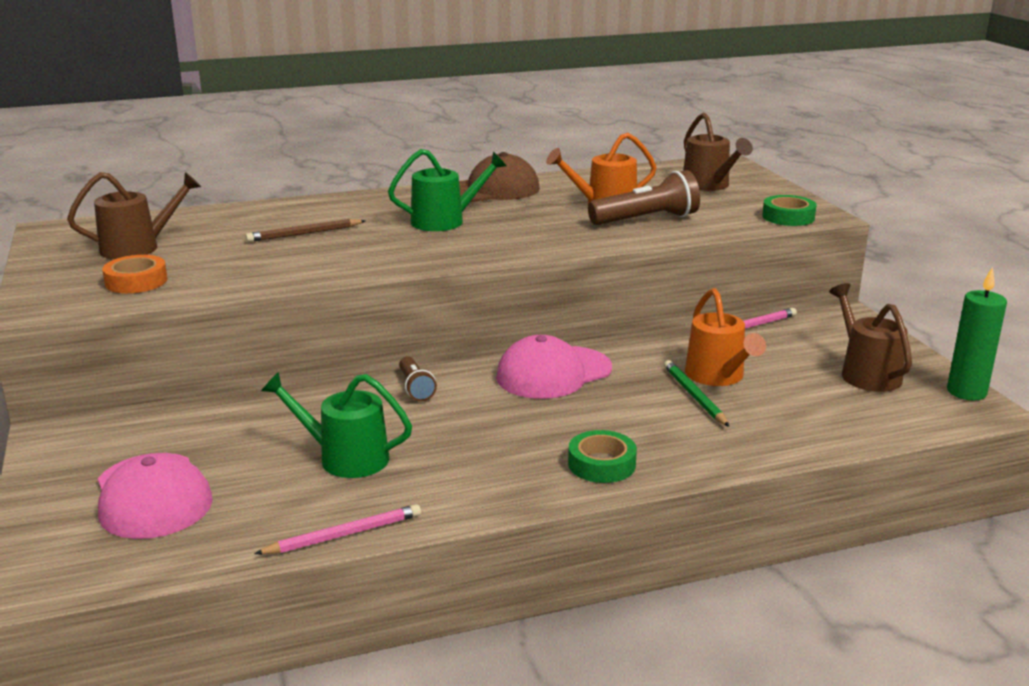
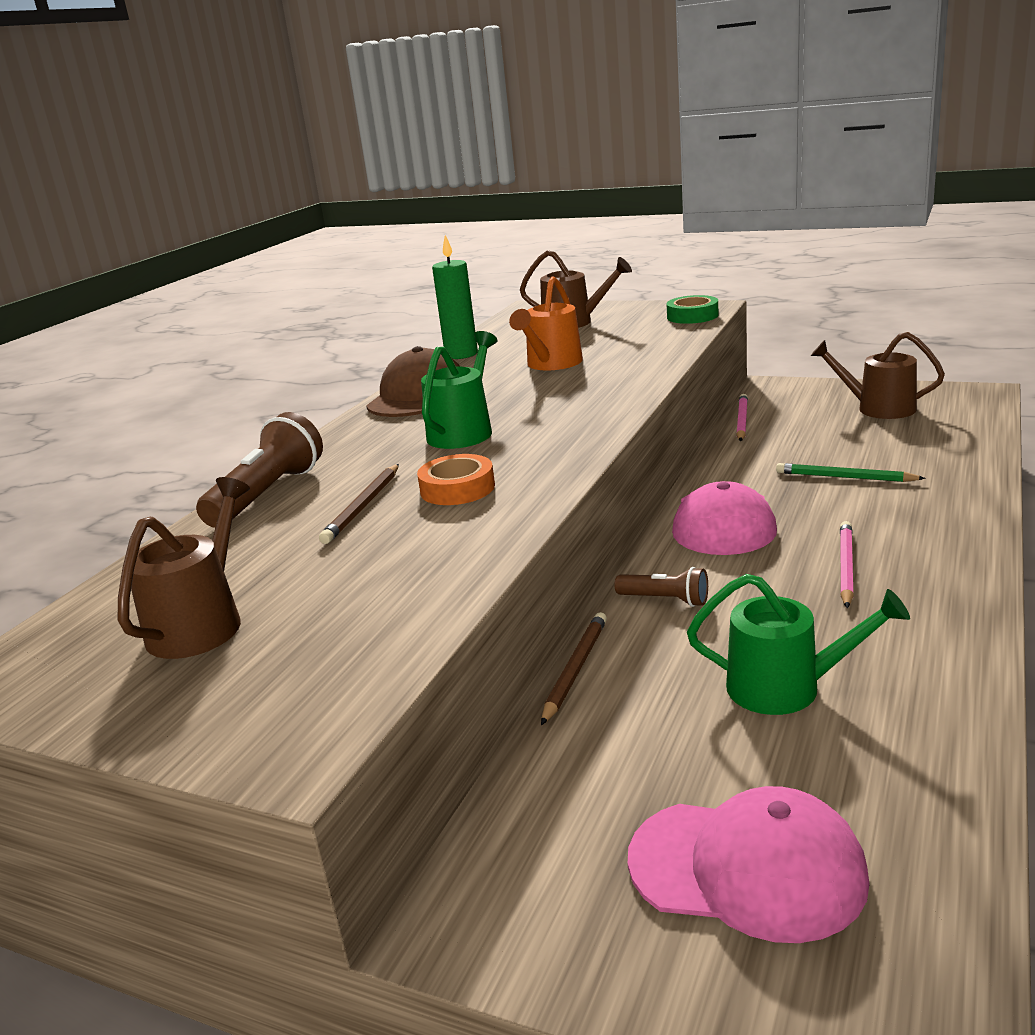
camera: 45 degrees left, 0 degrees up
(136, 281) = (328, 648): orange tape -> orange tape (457, 488)
(302, 388) = (575, 669): none -> brown pencil
(343, 535) = (970, 738): pink pencil -> pink pencil (846, 567)
(345, 458) = (786, 688): green watering can -> green watering can turned 135 degrees counterclockwise
(601, 464) = (935, 552): green tape -> none
(647, 220) = (614, 357): brown flashlight -> brown flashlight (268, 494)
(718, 376) = (818, 458): orange watering can -> none
(966, 392) = (946, 389): green candle -> green candle (461, 354)

